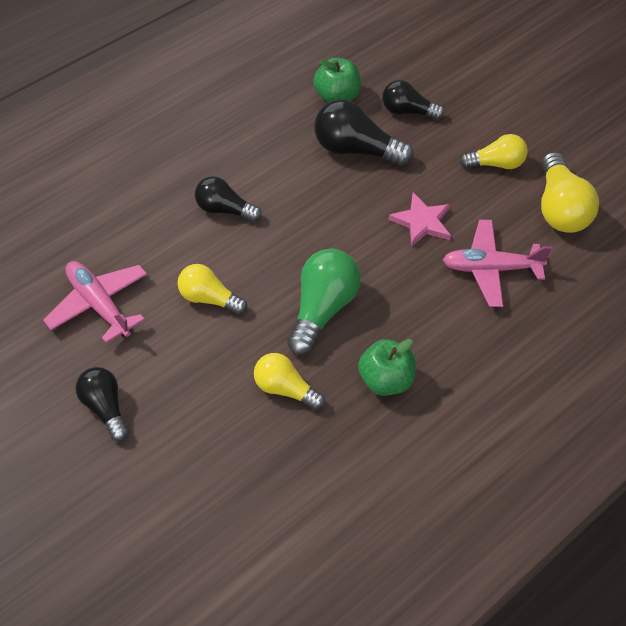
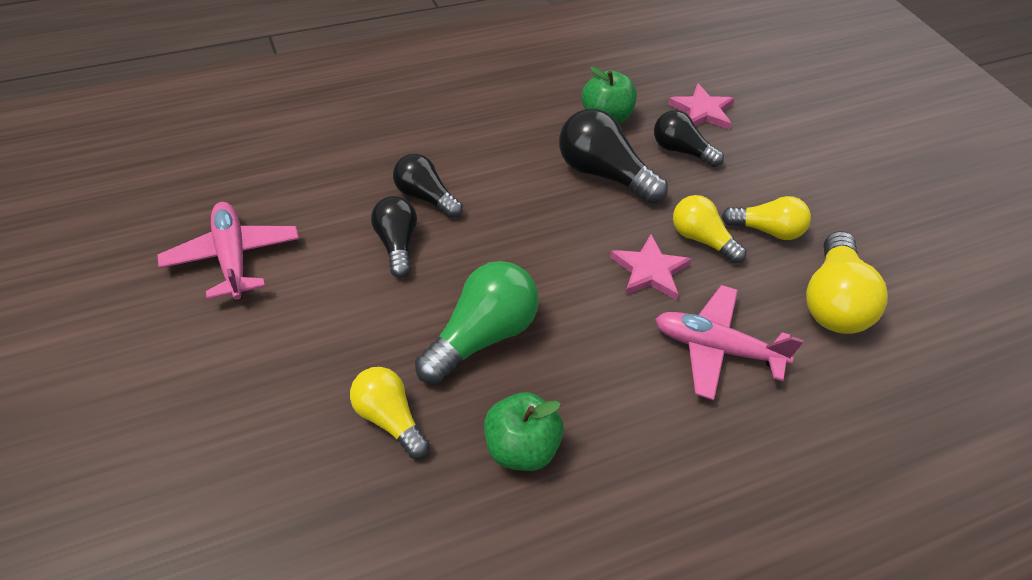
camera: 20 degrees right, 5 degrees down
(104, 408) = (167, 374): black light bulb -> black light bulb (397, 244)
(208, 298) = (356, 285): yellow light bulb -> yellow light bulb (701, 239)
(411, 69) = (702, 111): none -> pink star

